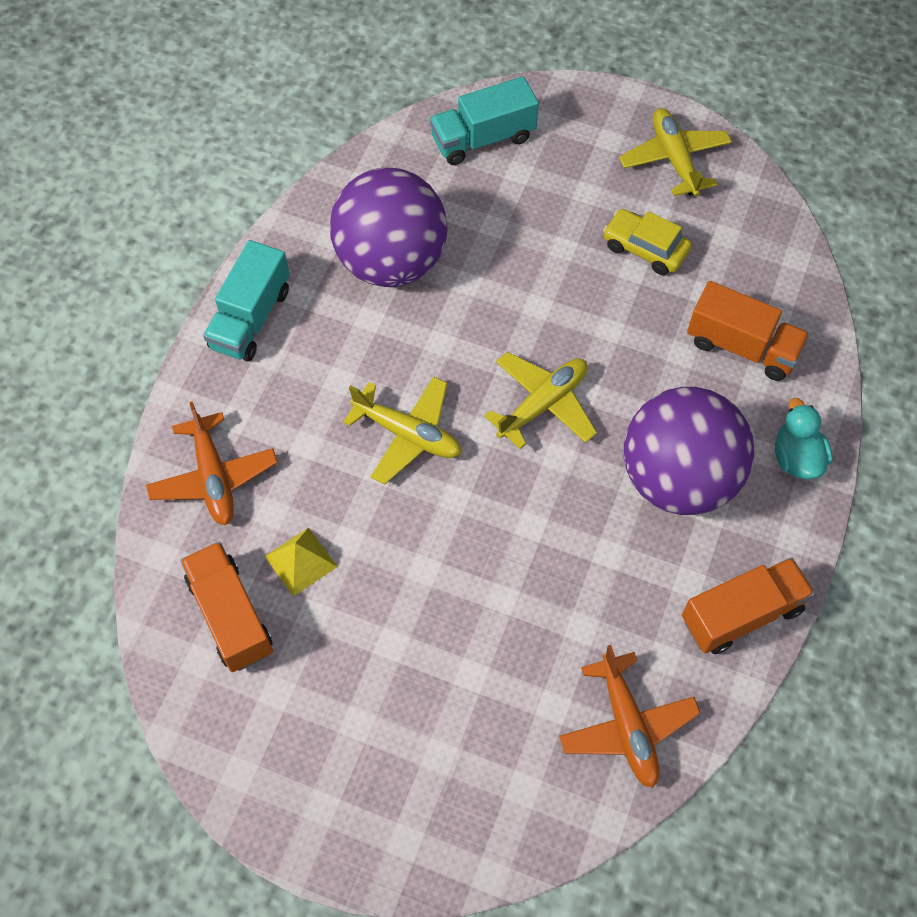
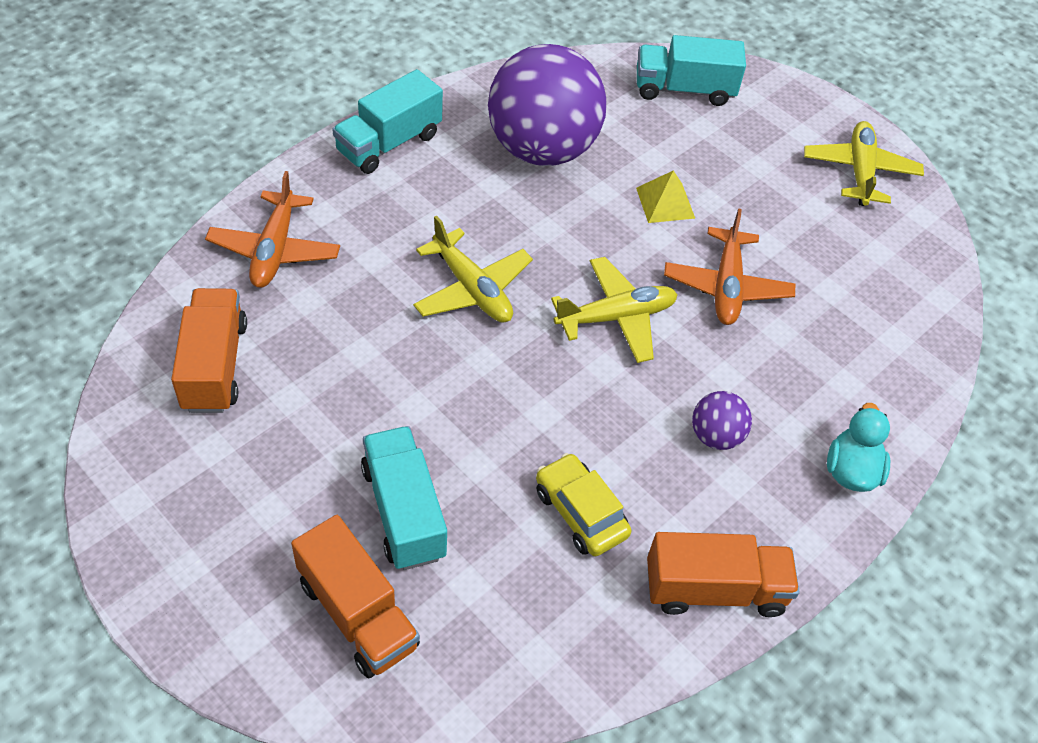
camera: 20 degrees right, 10 degrees down
(301, 561) = (307, 349): yellow pyramid -> yellow pyramid (665, 203)
(467, 670) = (403, 512): none -> turquoise truck
(627, 725) = (534, 638): orange plane -> orange plane (726, 286)
(645, 248) = (790, 231): yellow car -> yellow car (580, 512)
(678, 478) = (715, 436): purple ball -> purple ball, size x0.42
(742, 346) = (845, 350): orange truck -> orange truck (358, 613)

